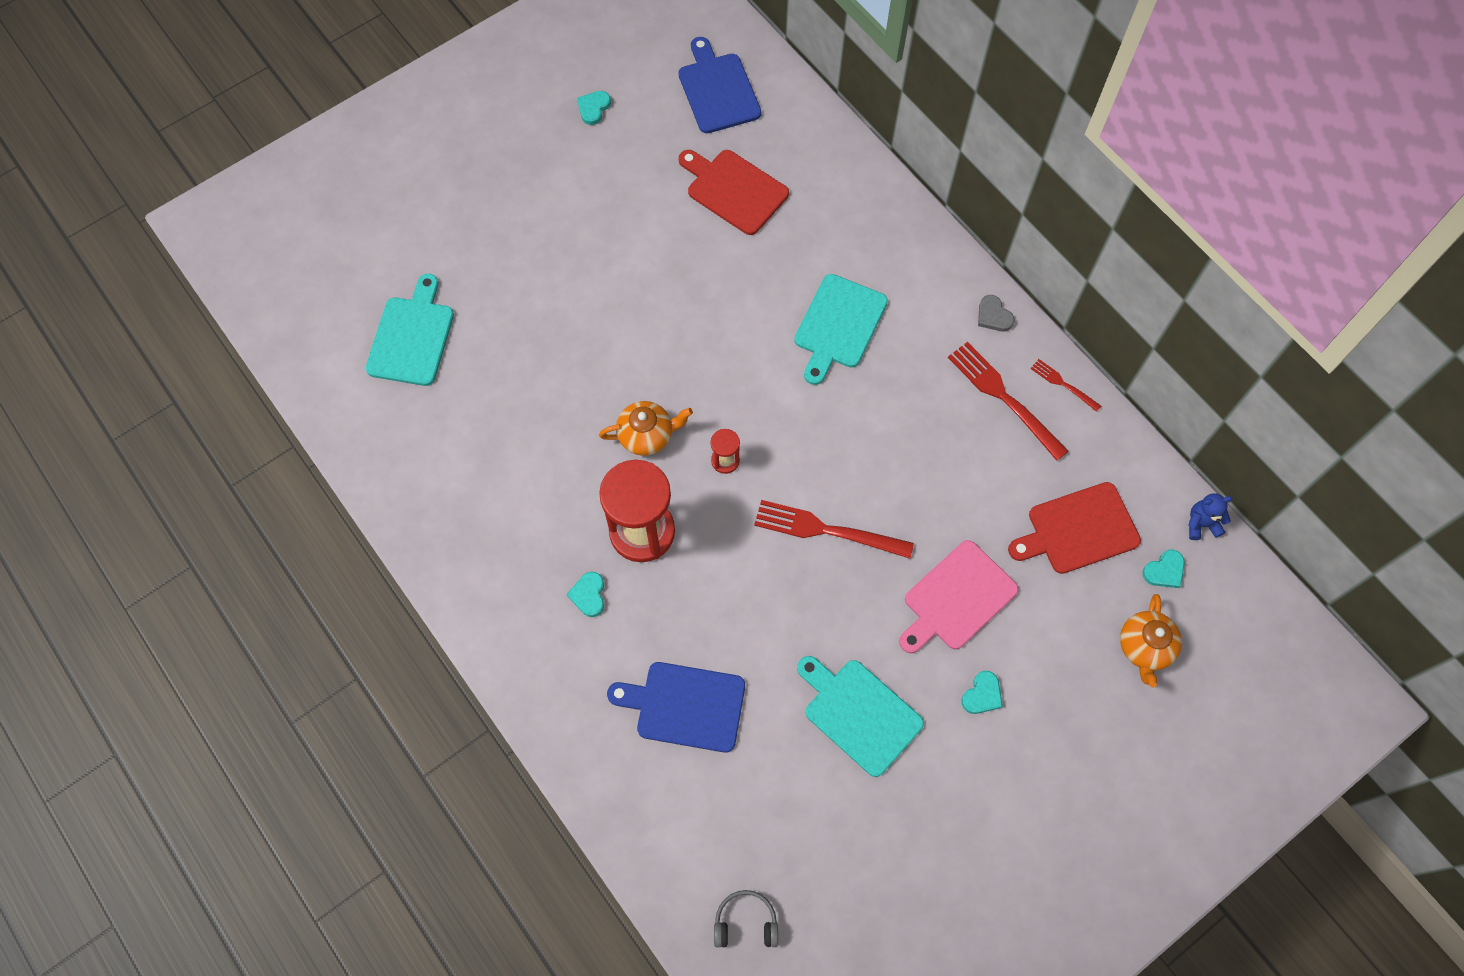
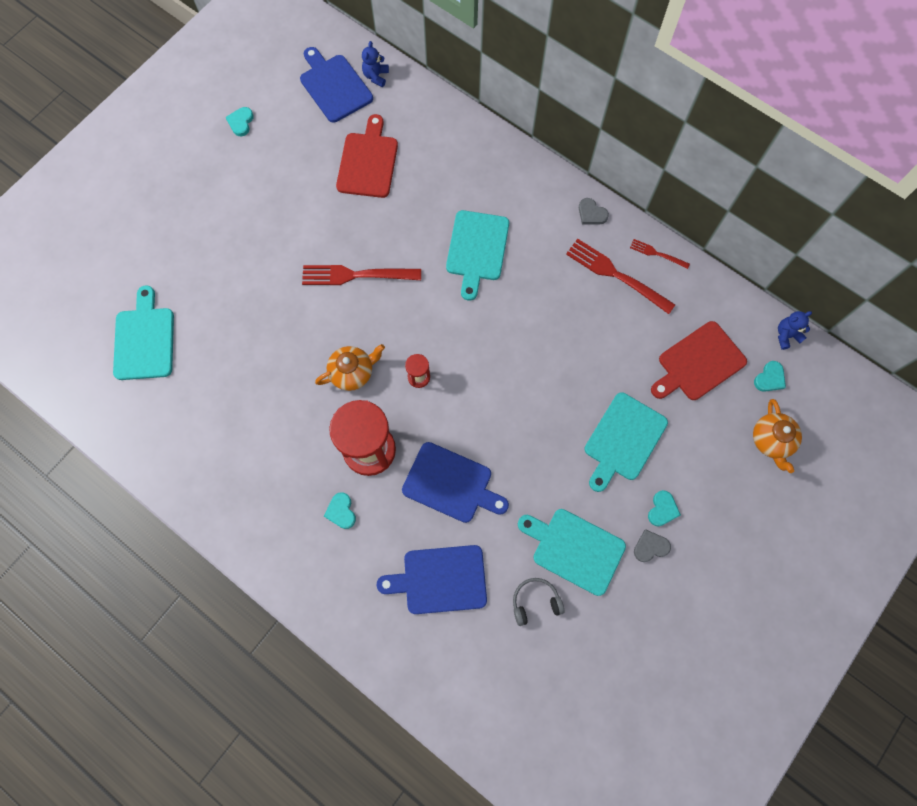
camera: 15 degrees left, 5 degrees up
(729, 597) = (451, 484): none -> blue cutting board
(734, 190) = (368, 162): red cutting board -> red cutting board turned 75 degrees clockwise
(745, 922) = (532, 738): grey headphones -> grey headphones (535, 602)
(771, 89) = (376, 76): none -> blue teddy bear
(826, 530) = (510, 412): red fork -> red fork (356, 275)
(954, 735) = (650, 547): none -> grey heart
(956, 598) = (623, 439): pink cutting board -> turquoise cutting board

